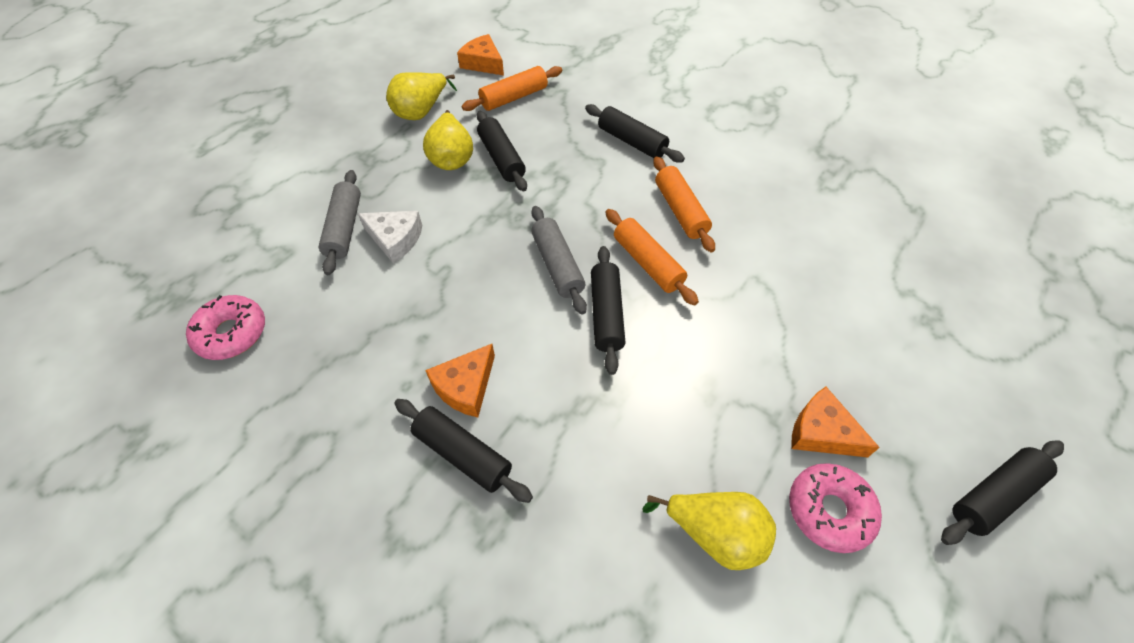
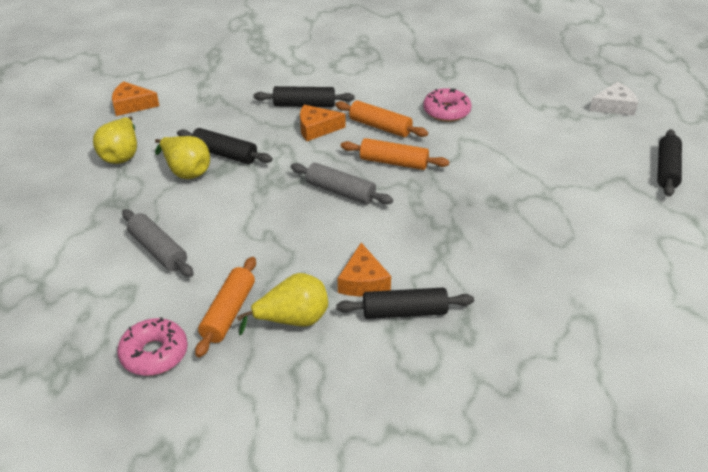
camera: 40 degrees left, 15 degrees down
(395, 239) = (208, 236): white cheese -> white cheese (614, 106)
(514, 97) = (186, 116): orange rolling pin -> orange rolling pin (229, 313)
(606, 314) = (401, 200): black rolling pin -> none
(714, 533) = (573, 260): yellow pear -> yellow pear (292, 320)
(821, 432) = (572, 188): orange cheese -> orange cheese (316, 129)
(829, 510) = (611, 218): pink donut -> pink donut (446, 111)

